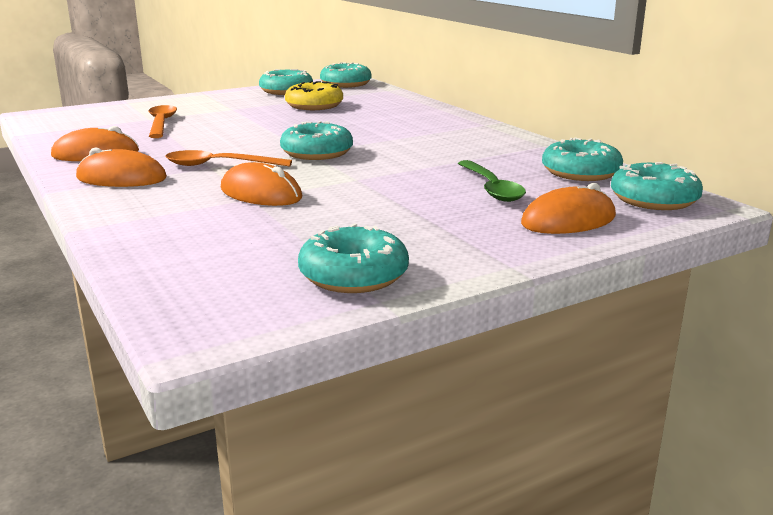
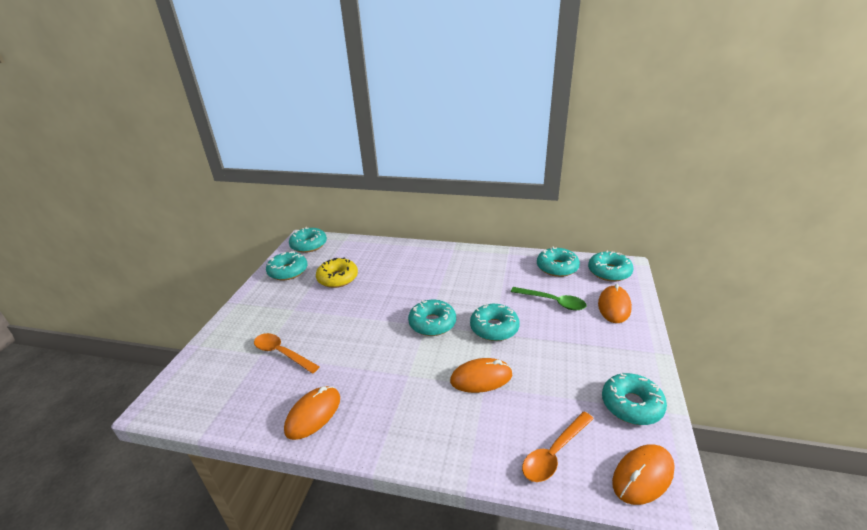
camera: 45 degrees left, 10 degrees up
(121, 178) = (385, 423): orange mouse -> orange mouse (642, 476)
(219, 165) = (409, 370): orange spoon -> orange spoon (554, 453)
(367, 177) = (494, 328): none -> turquoise donut

